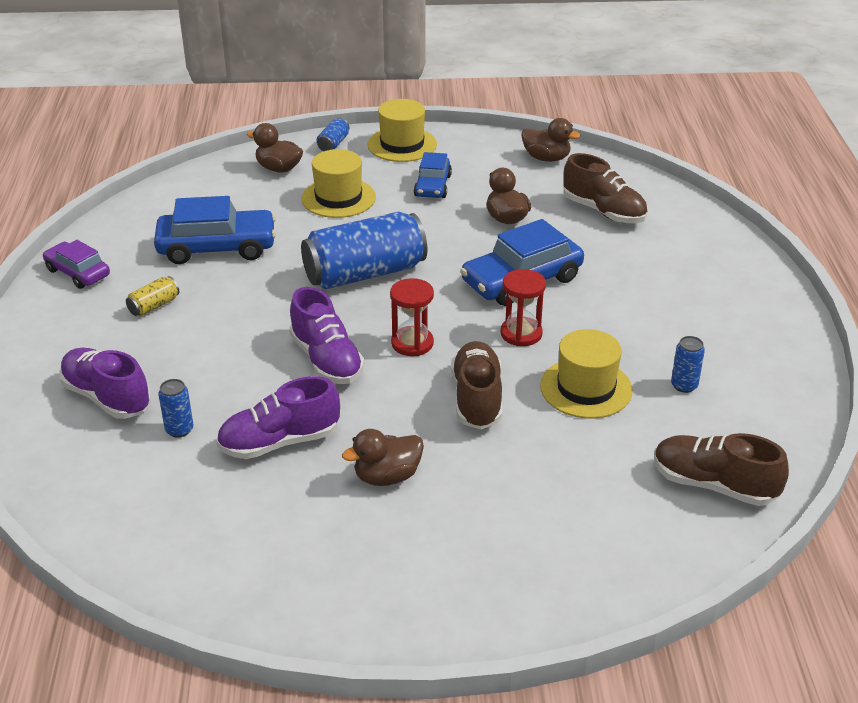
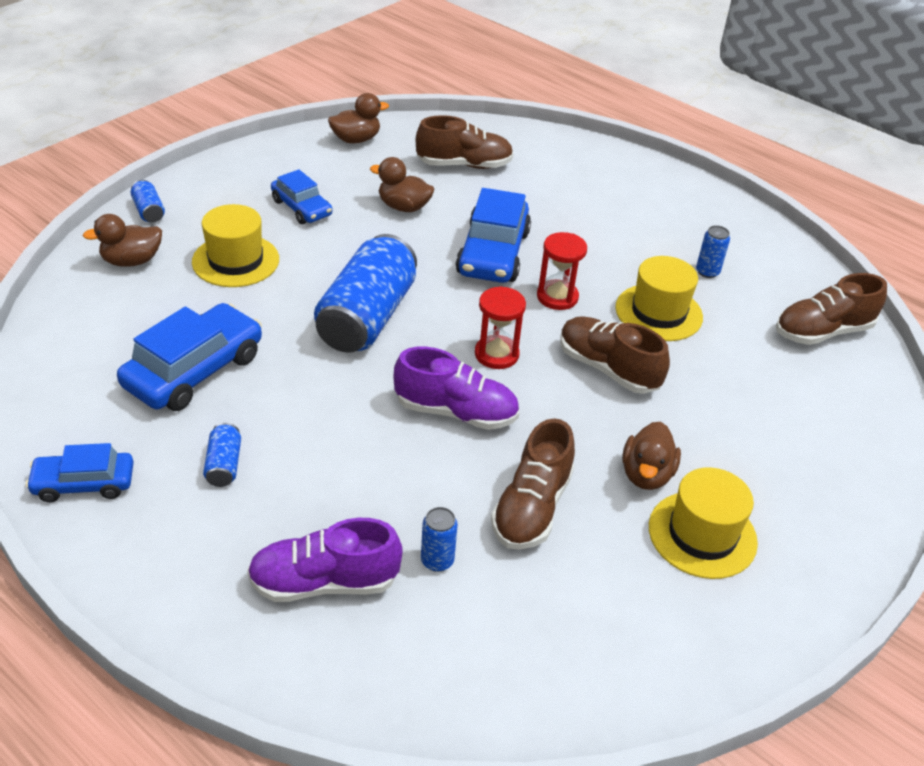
camera: 50 degrees left, 5 degrees up
(78, 273) = (84, 484): purple car -> blue car
(154, 306) = (224, 465): yellow can -> blue can
(279, 442) = (531, 508): purple shoe -> brown shoe
(402, 144) = (215, 182): yellow hat -> yellow hat (702, 534)

